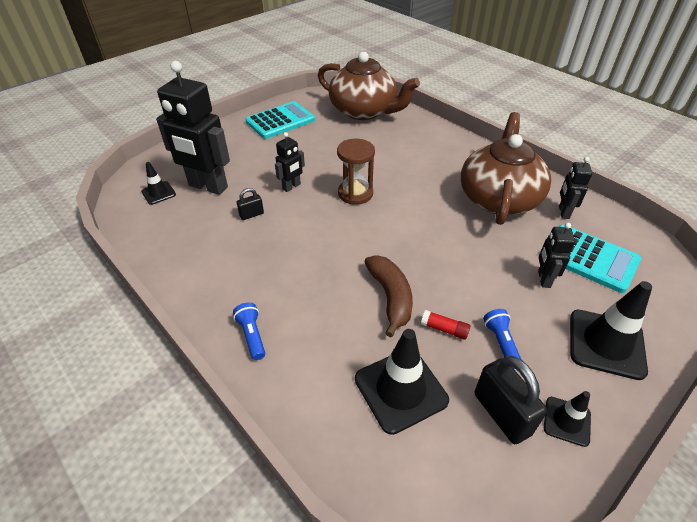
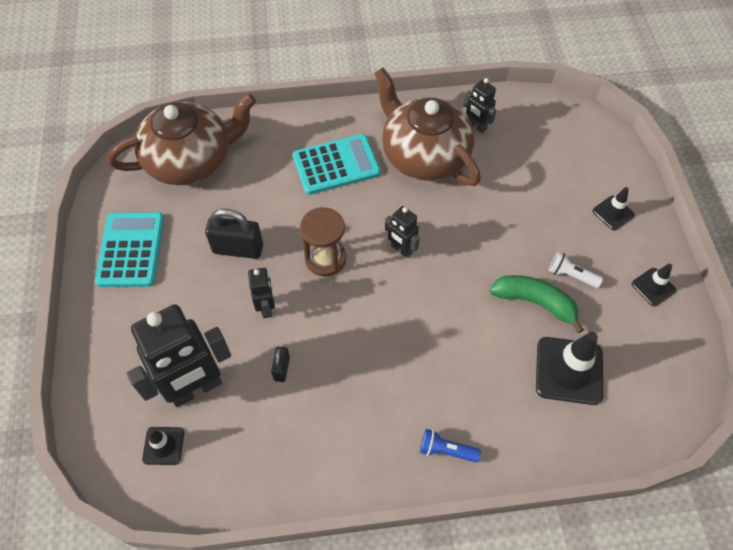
camera: 55 degrees left, 15 degrees up
(390, 297) = (477, 318): brown banana -> none
(444, 329) = (535, 302): red glue stick -> green banana
(501, 343) = (571, 275): blue flashlight -> white flashlight
(501, 414) = (626, 320): black padlock -> black padlock (238, 249)
(543, 279) = (533, 200): black robot -> black robot (401, 249)
(589, 258) = (535, 154): turquoise calculator -> turquoise calculator (336, 165)
(606, 344) = (613, 213): black traffic cone -> black traffic cone, size x0.55

